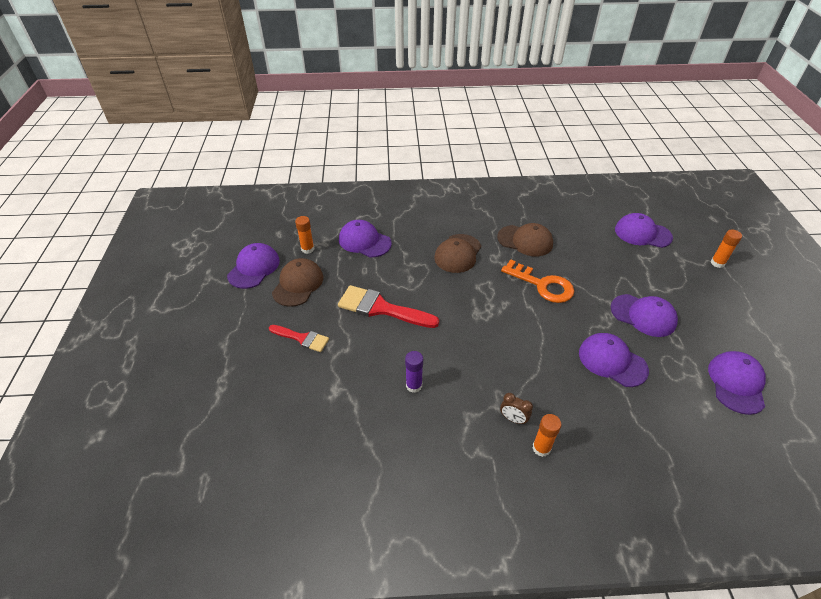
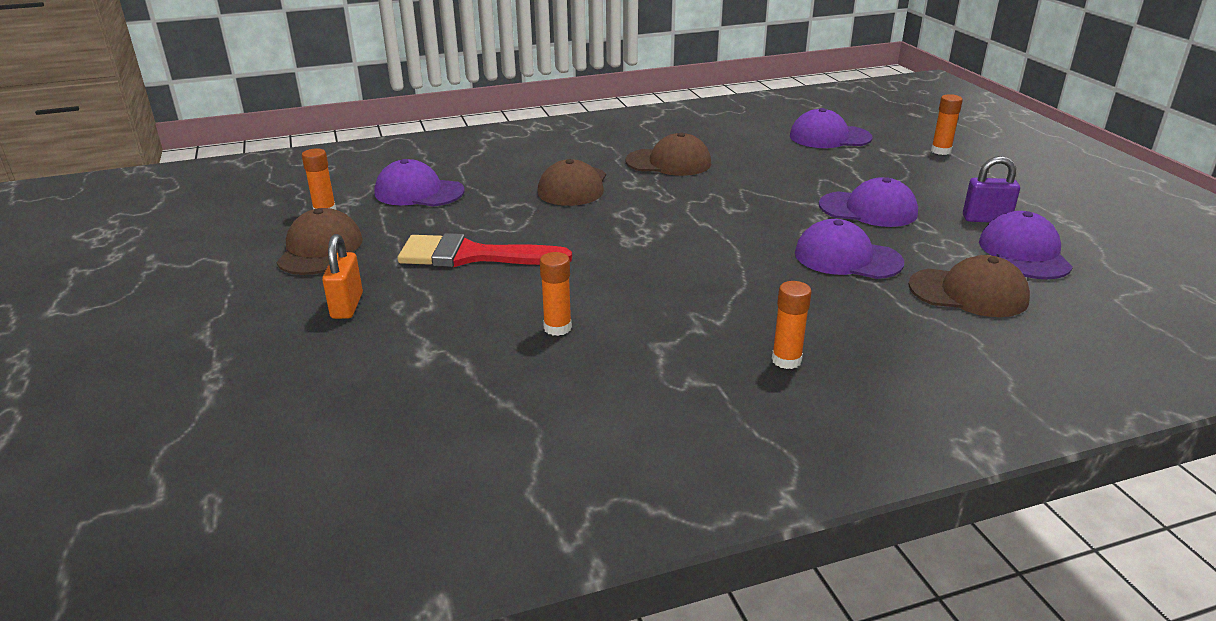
camera: 15 degrees left, 15 degrees down
(254, 268) = (235, 242): purple cap -> none
(302, 338) = (347, 306): red brush -> orange padlock
(414, 385) = (557, 328): purple glue stick -> orange glue stick
(513, 419) = (730, 337): brown clock -> none
(542, 285) = (713, 200): orange key -> none
(682, 414) = (968, 293): none -> brown cap
(722, 342) = (986, 219): none -> purple padlock

